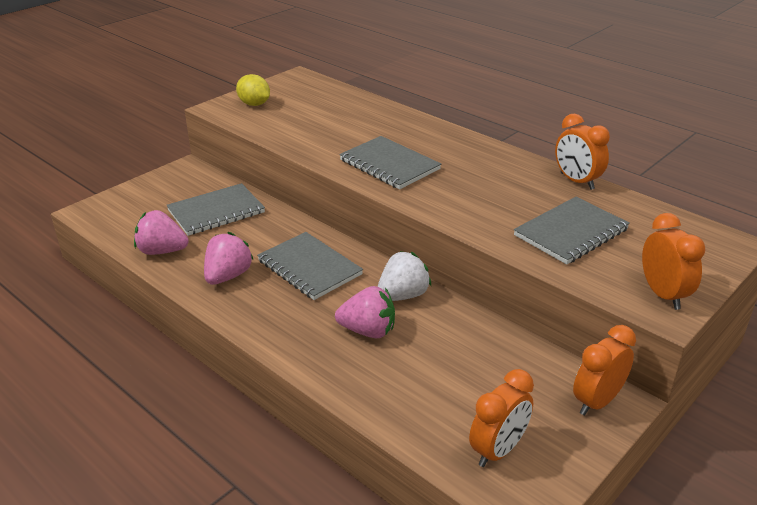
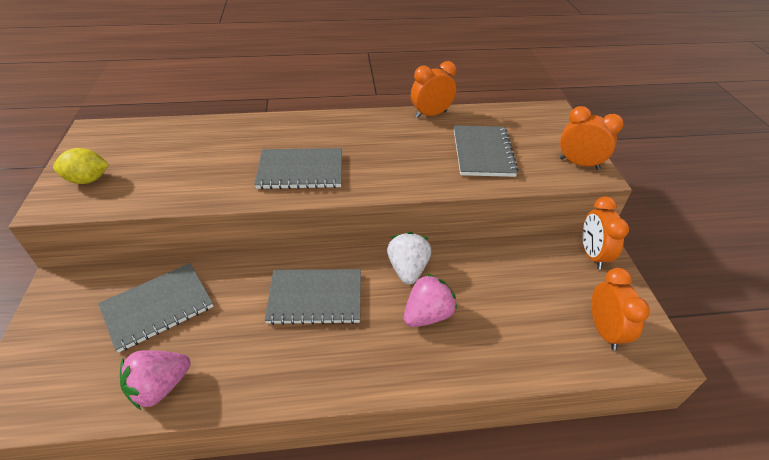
camera: 50 degrees left, 10 degrees up
(216, 212) = (158, 307): grey notebook -> grey notebook turned 45 degrees clockwise
(228, 276) = (261, 359): pink strawberry -> none
(576, 181) = (431, 114): orange clock -> orange clock turned 150 degrees clockwise

